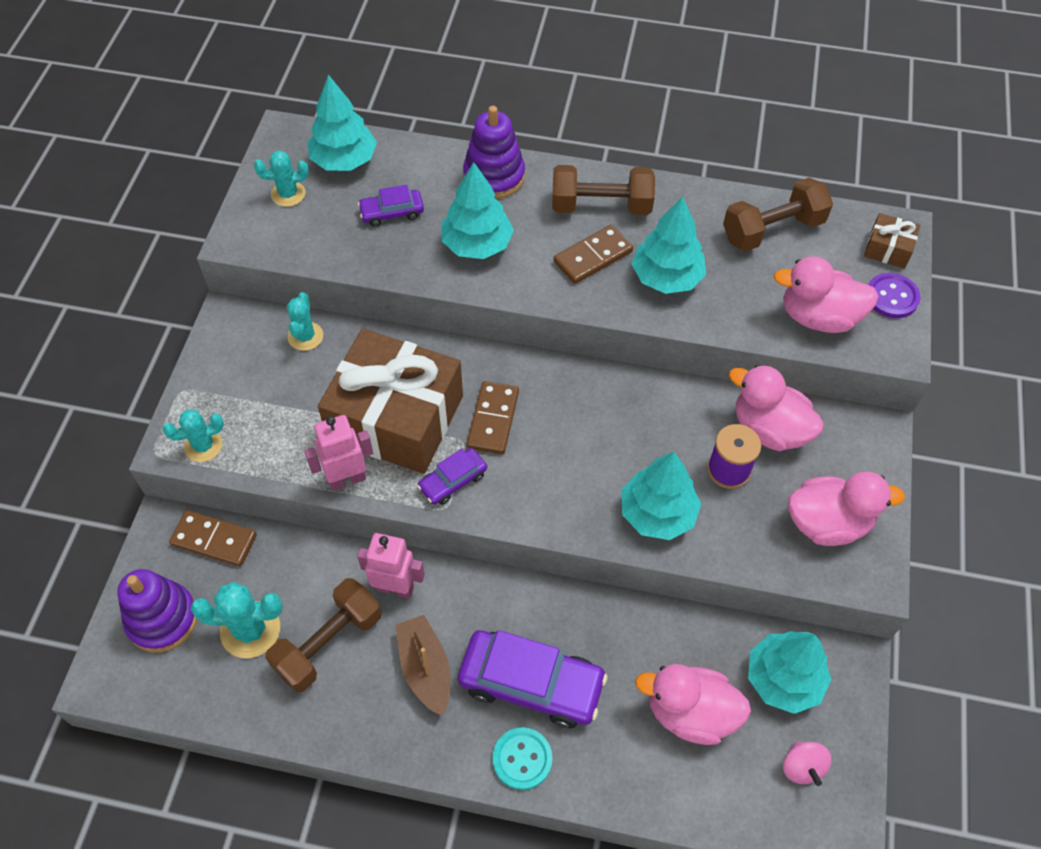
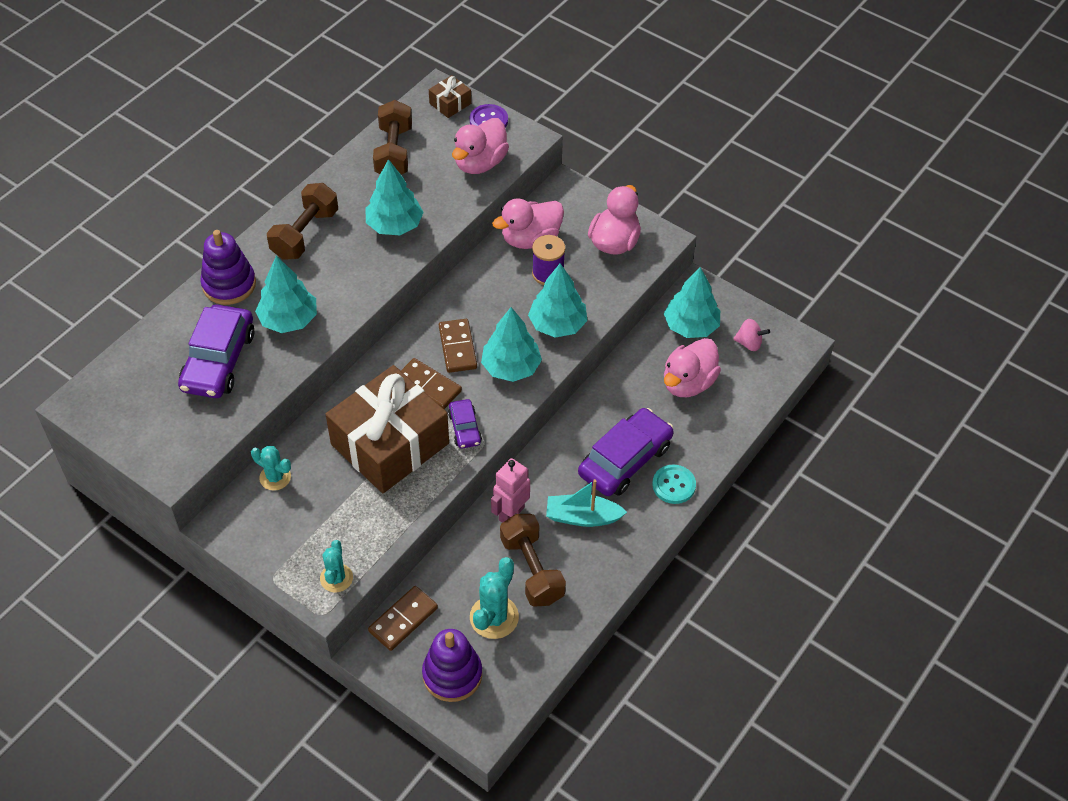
camera: 65 degrees left, 5 degrees down
(288, 194) = (147, 422): turquoise cactus -> none
(344, 160) = (139, 373): turquoise tree -> turquoise tree (511, 367)
(347, 479) = (424, 492): pink robot -> none
(392, 212) = (218, 361): purple car -> purple car, size x1.93
(425, 668) = (582, 517): brown boat -> turquoise boat
(593, 257) = (348, 257): brown domino -> brown domino (457, 347)

